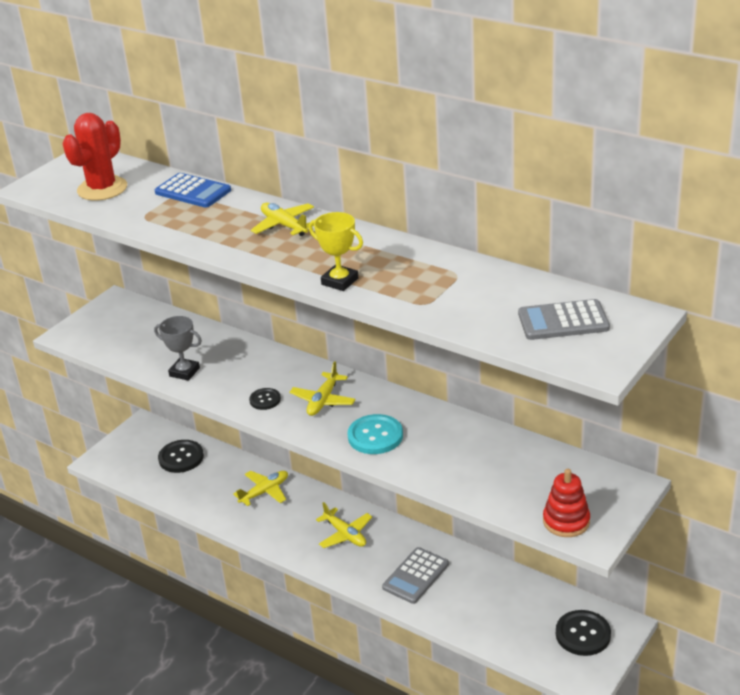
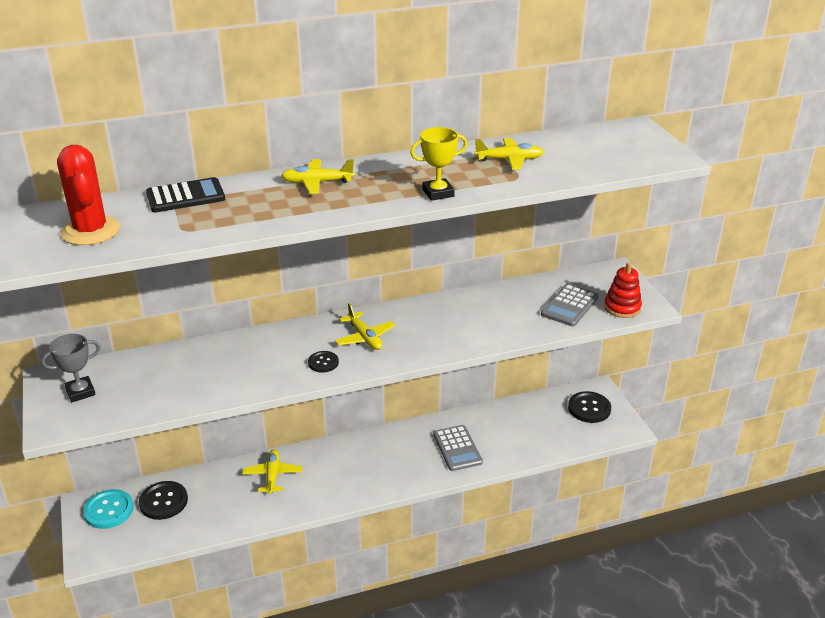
camera: 55 degrees left, 0 degrees up
(184, 372) = (222, 385): grey trophy -> grey trophy (80, 392)
(193, 191) = (185, 196): blue calculator -> black calculator
(345, 534) = (374, 459): yellow plane -> yellow plane (509, 160)
(375, 436) = (439, 335): turquoise button -> turquoise button (109, 510)
(563, 321) = (607, 148): grey calculator -> grey calculator (569, 306)

